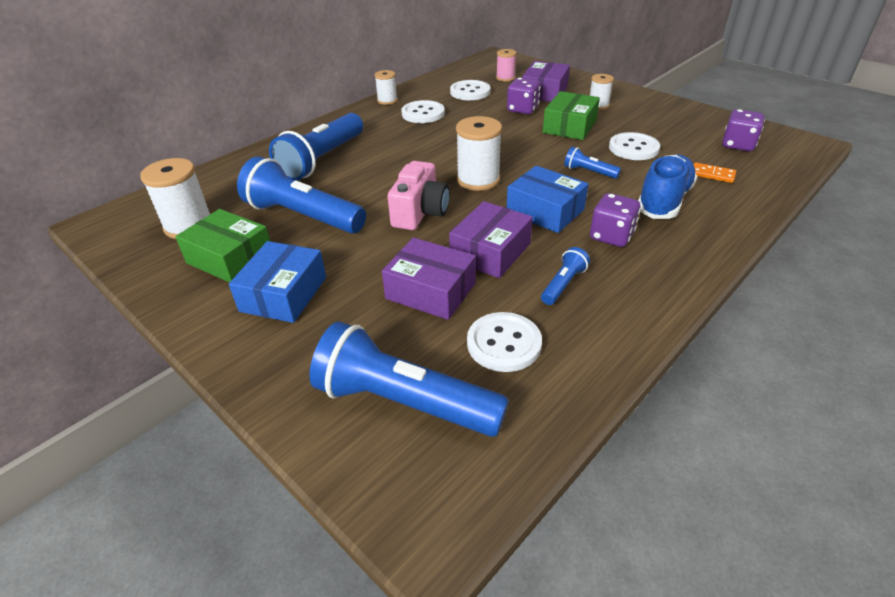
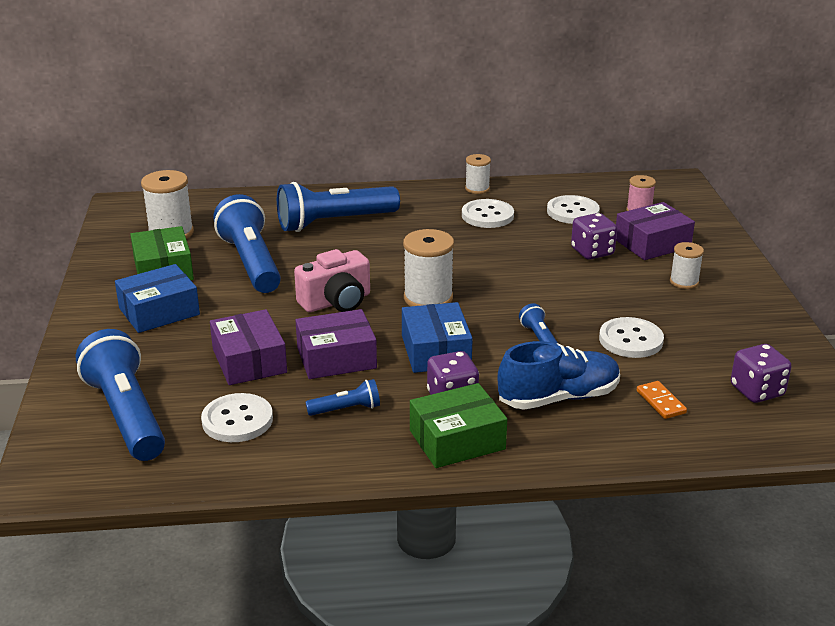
camera: 40 degrees right, 10 degrees down
(569, 126) = (607, 290): green box -> green box (457, 440)

